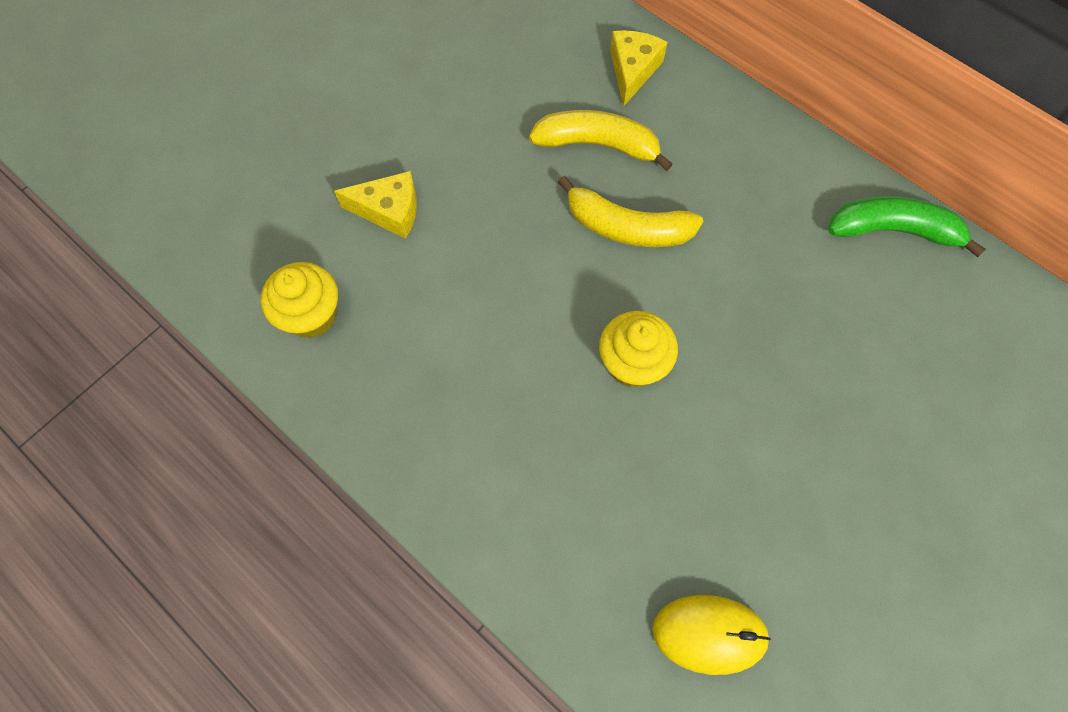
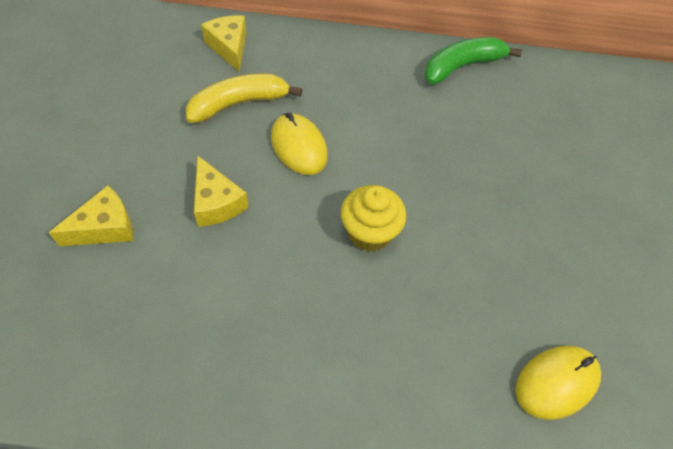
camera: 40 degrees left, 10 degrees down
(311, 315) = (88, 345): yellow cupcake -> none
(504, 243) = (216, 202): none -> yellow cheese
(627, 227) = (299, 146): yellow banana -> yellow mouse

